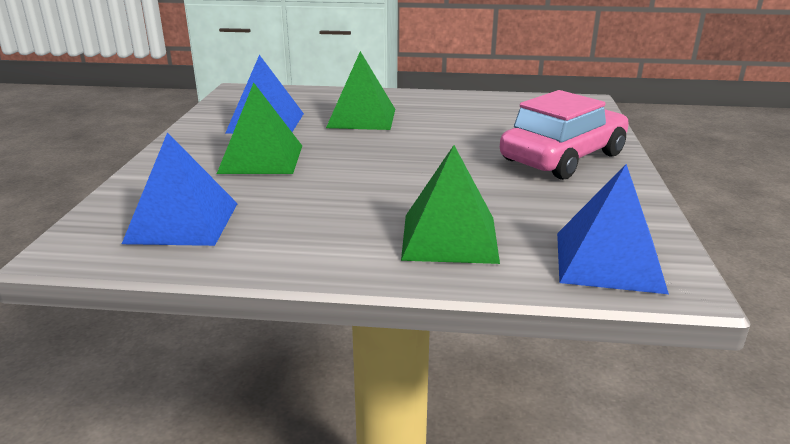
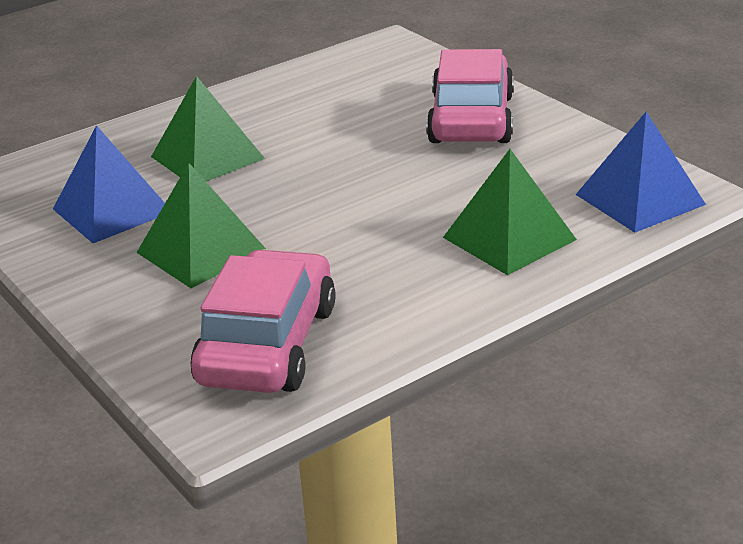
camera: 40 degrees left, 5 degrees up
(183, 222) = (268, 345): blue pyramid -> pink car

